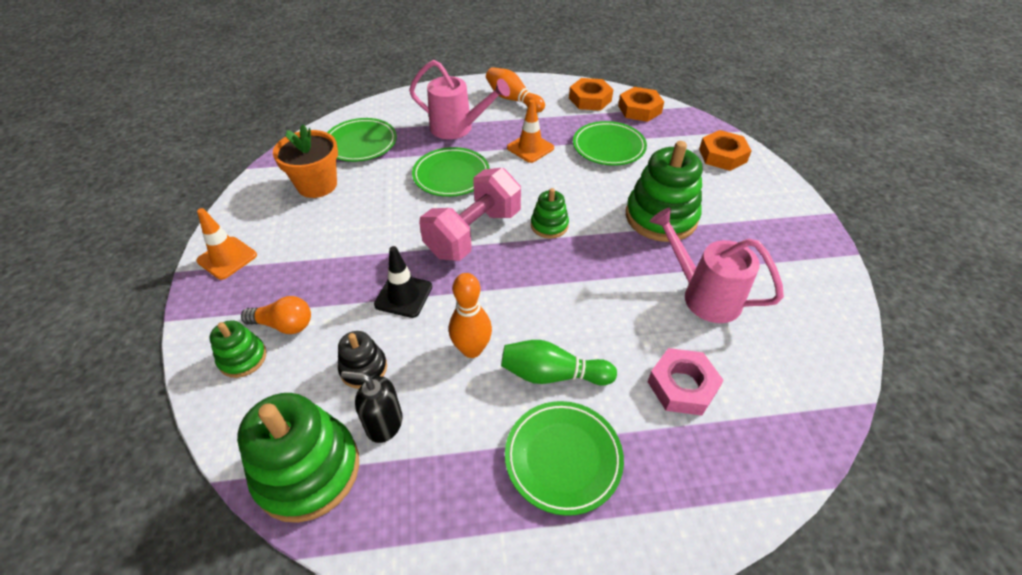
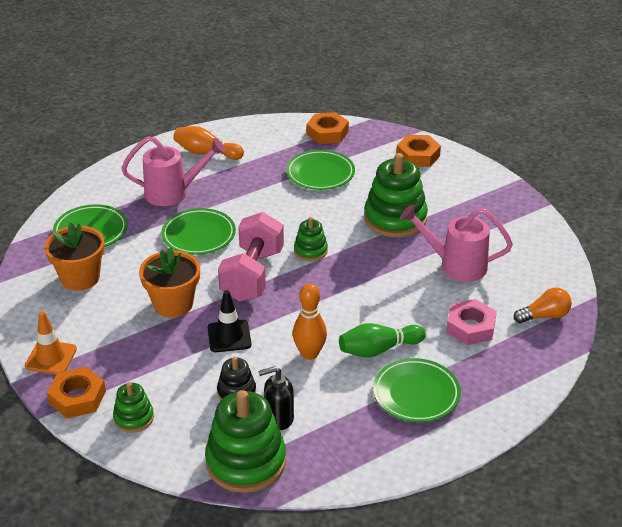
camera: 25 degrees left, 10 degrees down
(284, 325) = (147, 386): orange light bulb -> orange light bulb (544, 316)
(377, 239) = (173, 304): none -> orange flower pot
(530, 148) = (252, 192): orange traffic cone -> none
(590, 99) = (278, 135): orange nut -> orange nut (77, 397)

